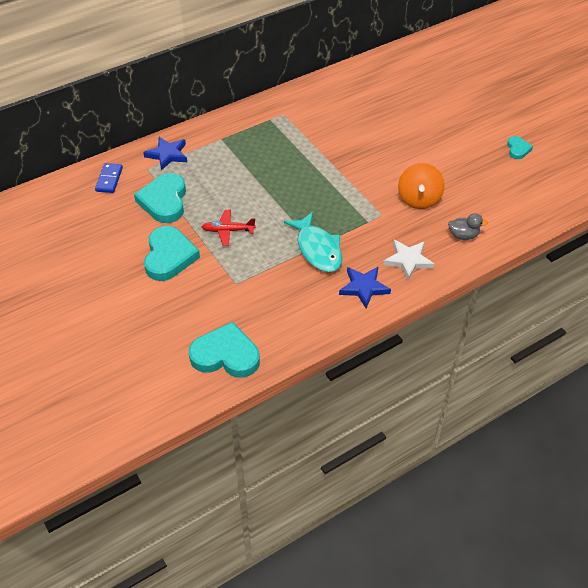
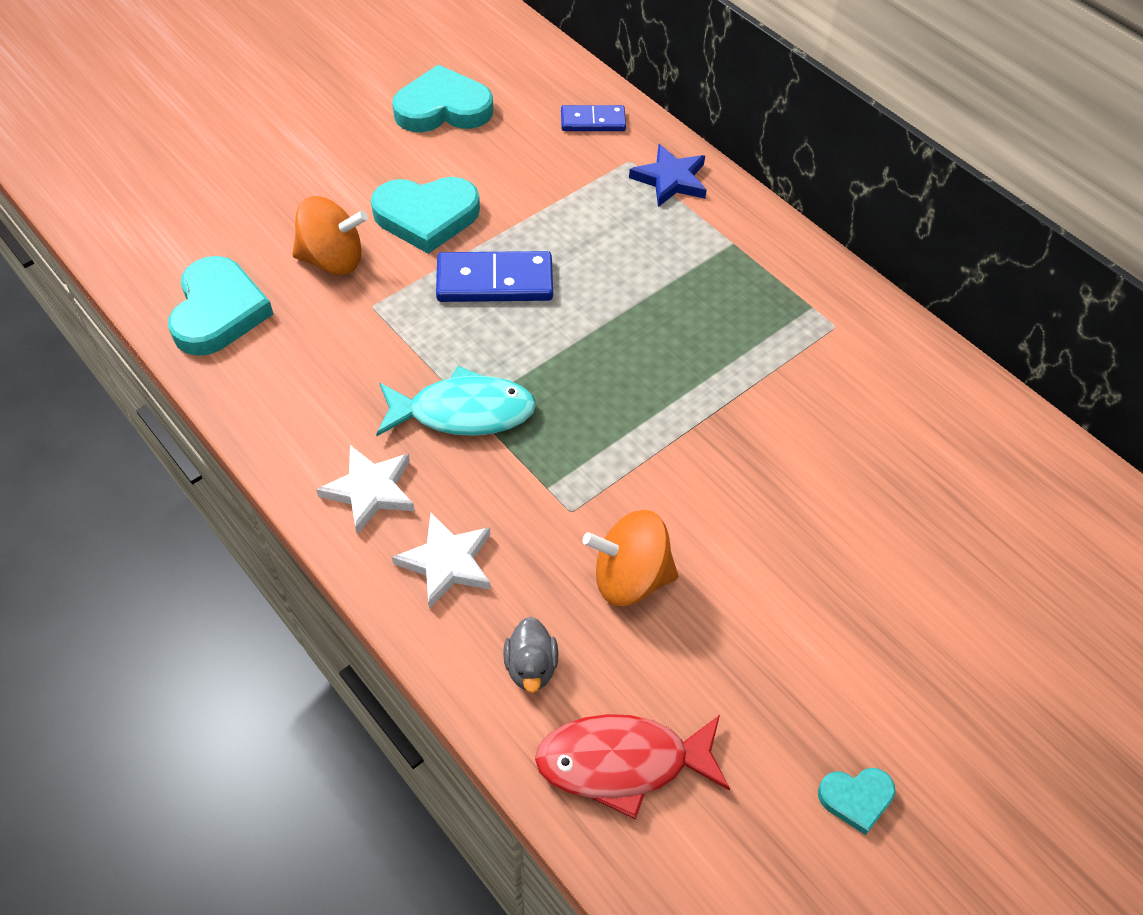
camera: 80 degrees right, 5 degrees up
(164, 201) = (553, 192): turquoise heart -> turquoise heart (443, 108)
(195, 300) = (332, 260): none -> orange spinning top
(228, 230) = (494, 281): red plane -> blue domino
(317, 249) = (463, 412): turquoise fish -> turquoise fish turned 150 degrees counterclockwise
(364, 288) = (370, 490): blue star -> white star
(506, 211) = (622, 762): none -> red fish

